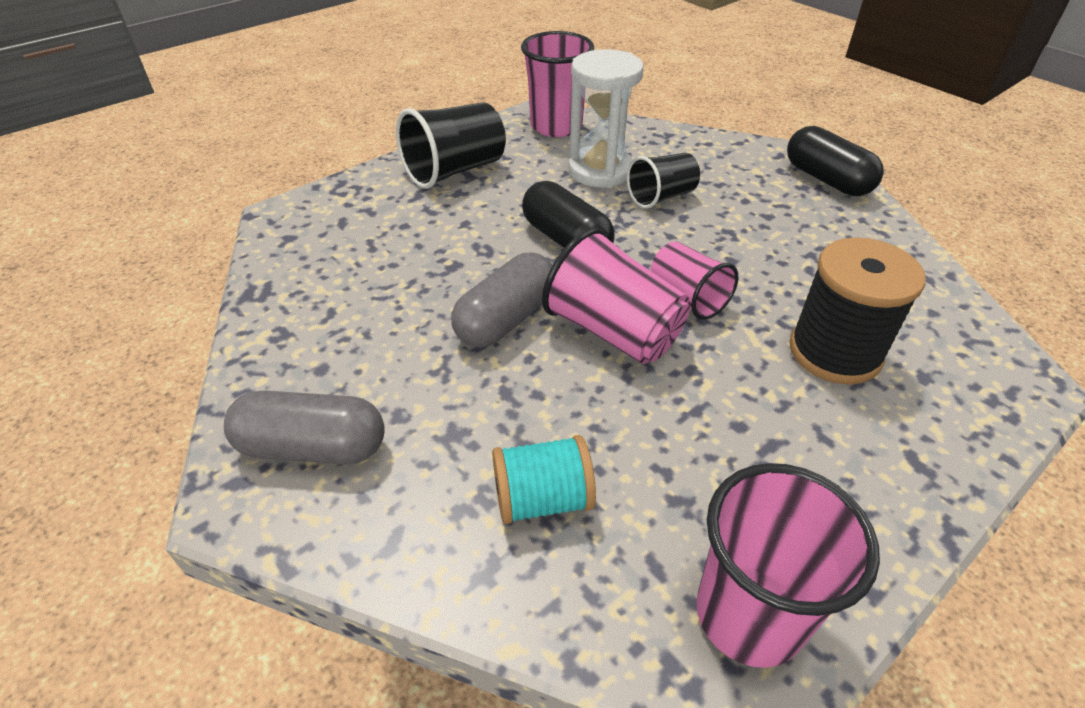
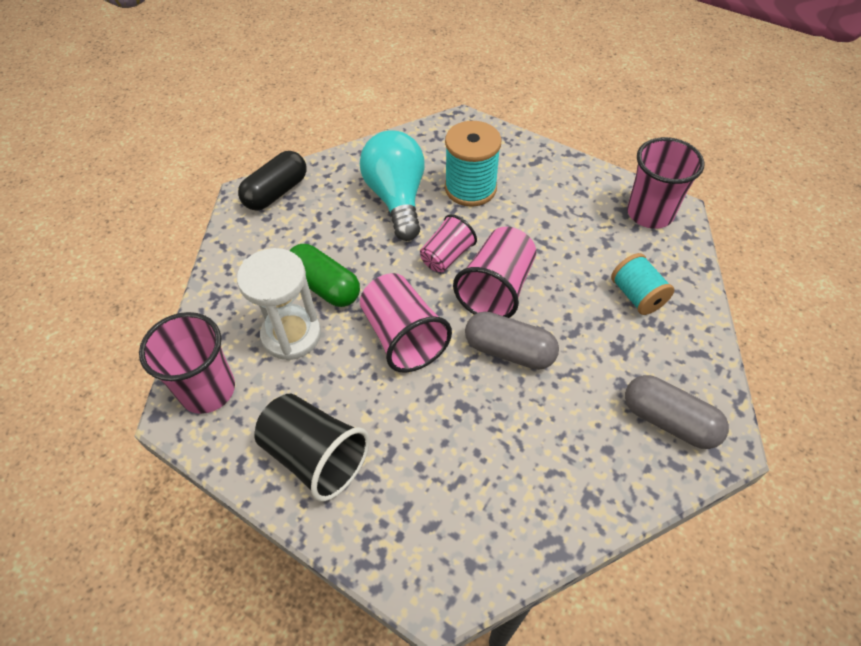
camera: 105 degrees left, 10 degrees up
(313, 447) = (669, 420): grey capsule -> grey capsule turned 45 degrees counterclockwise
(566, 239) = (403, 337): black capsule -> pink cup
(661, 197) = (325, 286): black cup -> green capsule
(812, 272) = (397, 198): none -> turquoise light bulb
(834, 352) = (470, 188): black spool -> turquoise spool

